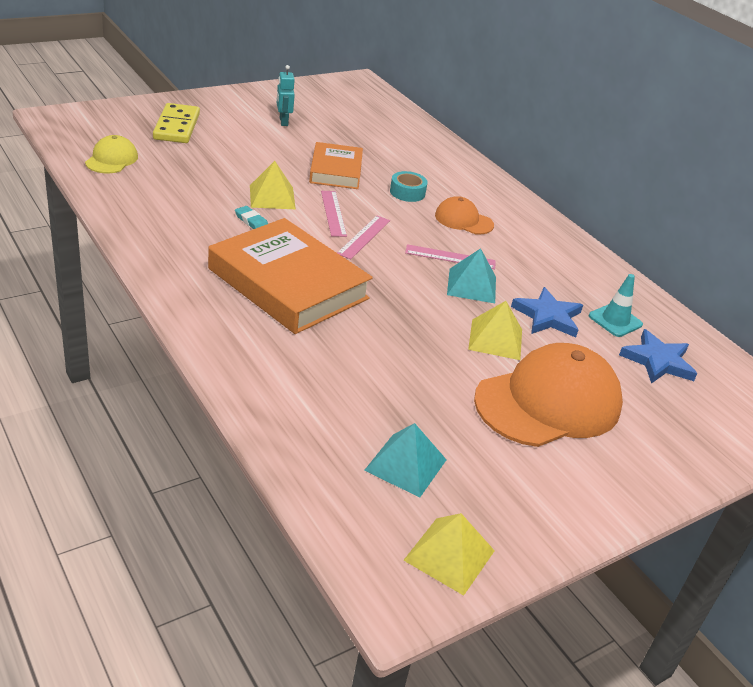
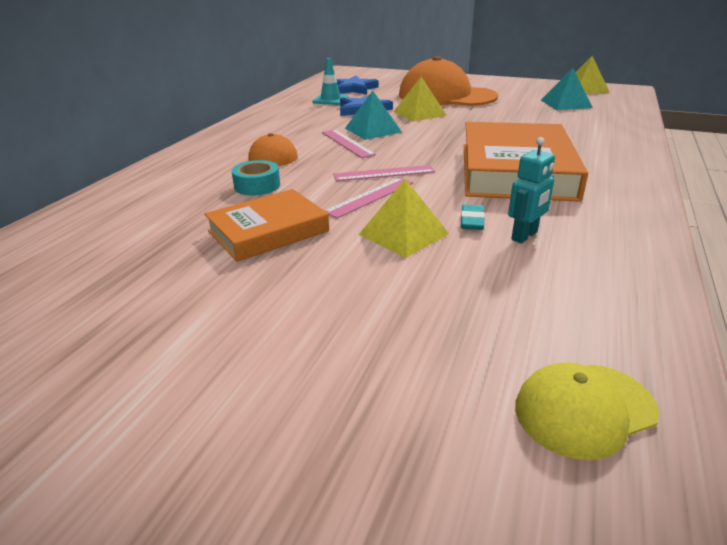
camera: 120 degrees left, 5 degrees down
(177, 126) = (341, 438): yellow domino -> none
(283, 122) = (146, 338): turquoise robot -> turquoise robot (524, 236)

